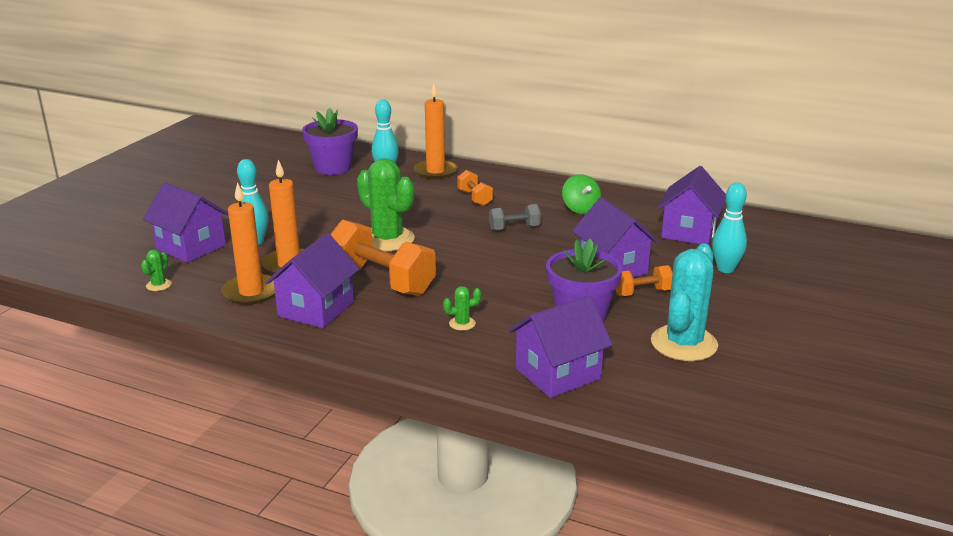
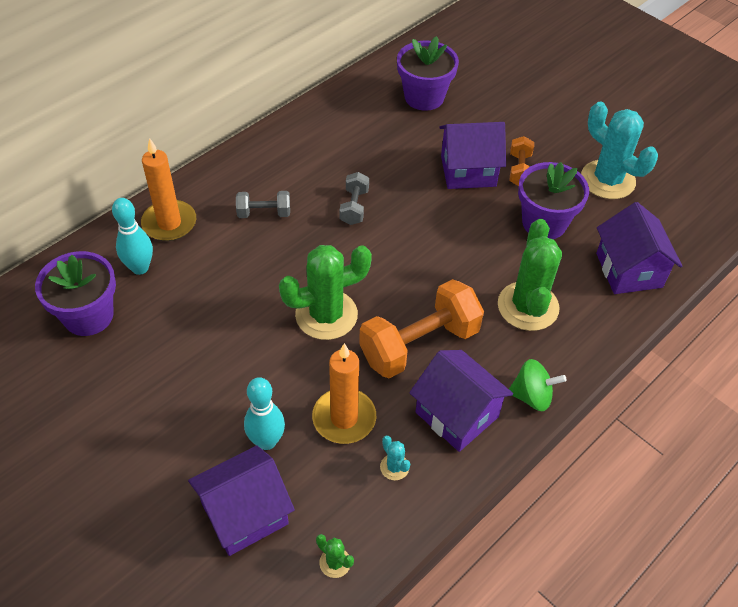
camera: 70 degrees left, 25 degrees up
(251, 292) = (394, 467): orange candle -> turquoise cactus
(462, 323) = (528, 306): green cactus -> green cactus, size x2.39
(475, 198) = (264, 213): orange dumbbell -> grey dumbbell
(580, 209) = (337, 145): green spinning top -> green spinning top (532, 396)
(689, 232) = (424, 97): purple house -> purple flower pot
(725, 269) = (501, 106): turquoise bowling pin -> none

